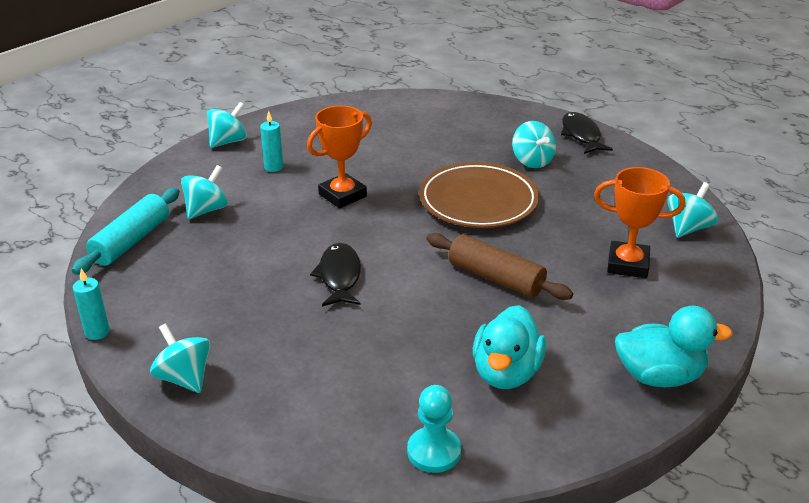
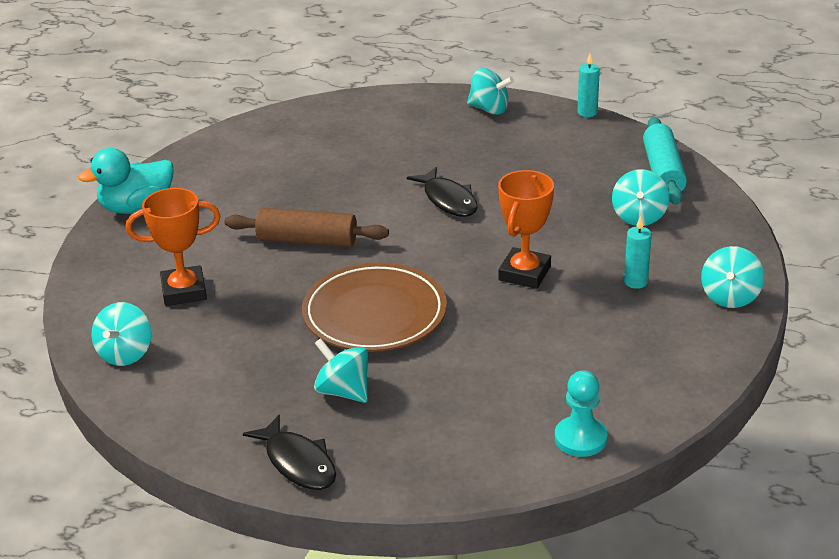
camera: 155 degrees right, 0 degrees up
(434, 451) = (284, 123): turquoise pawn -> turquoise pawn (580, 438)
(506, 373) = (259, 176): turquoise duck -> none

